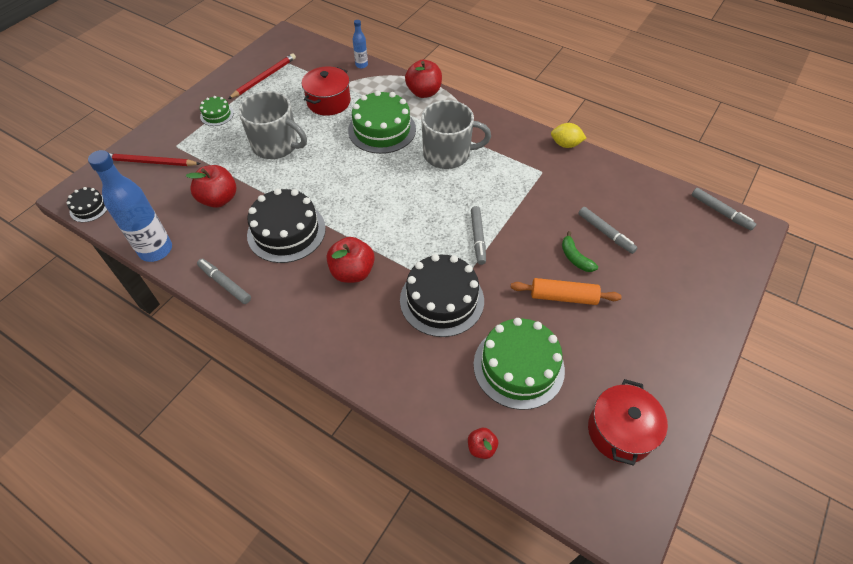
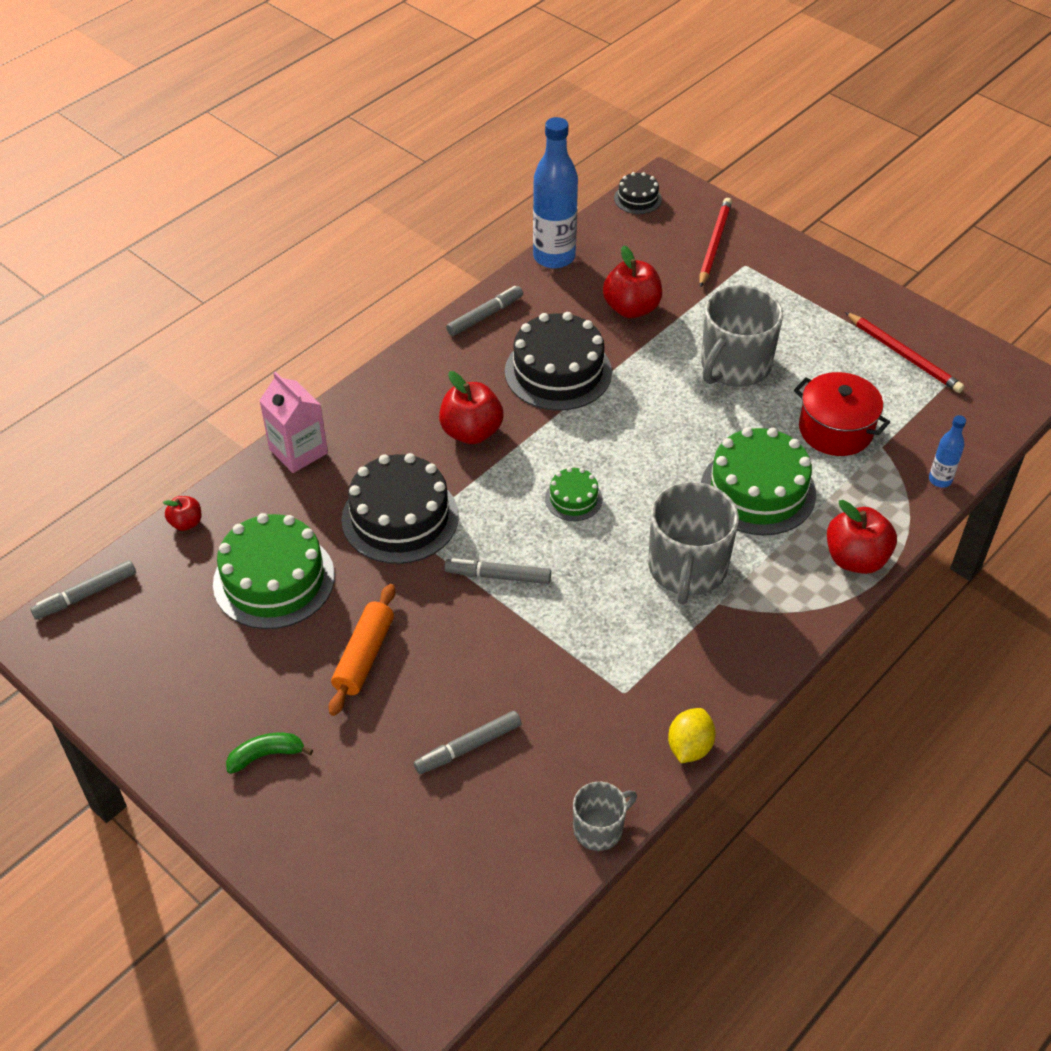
camera: 100 degrees right, 5 degrees down
(217, 115) = (811, 303): green cake -> green cake (573, 499)
(388, 382) = (298, 451): none -> pink carton
(575, 258) = (429, 690): green banana -> green banana (266, 755)
(620, 431) = (149, 663): red pot -> none
(628, 173) = (599, 828): none -> grey mug
(720, 212) = (473, 951): grey marker -> grey marker (86, 595)

